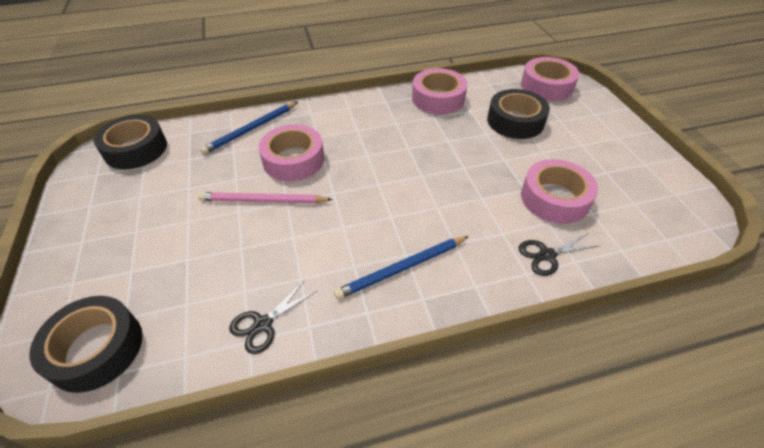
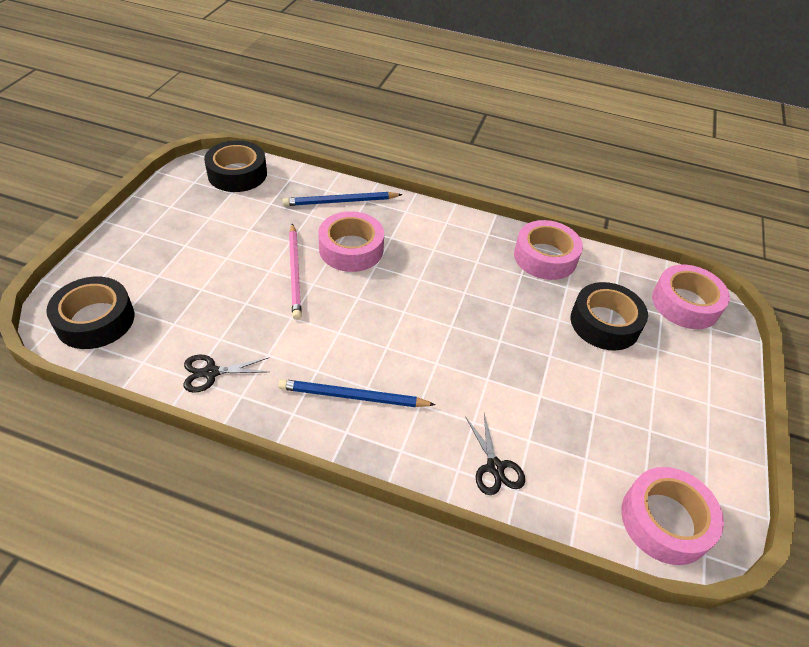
camera: 30 degrees right, 0 degrees up
(263, 201) = (295, 272): pink pencil -> pink pencil turned 135 degrees counterclockwise
(547, 255) = (495, 467): black scissors -> black scissors turned 120 degrees counterclockwise
(554, 198) = (561, 422): pink tape -> pink tape (665, 521)

